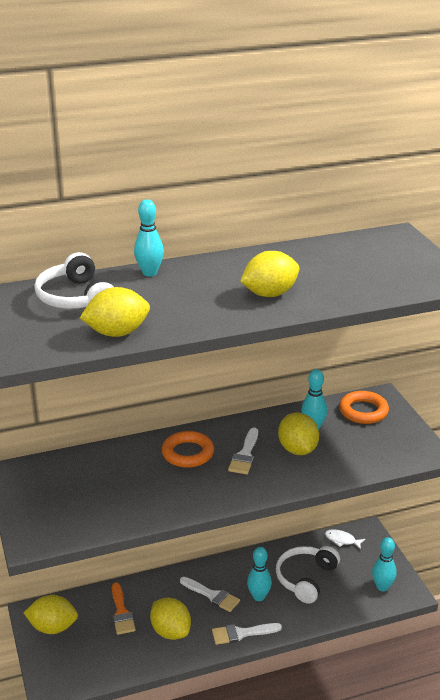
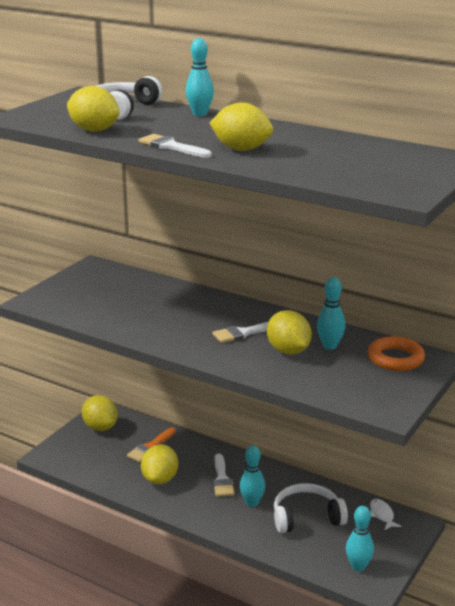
camera: 50 degrees right, 5 degrees down
(188, 453) = (209, 311): orange ring -> none
(241, 633) = (201, 514): white brush -> white brush (171, 147)
(297, 449) = (288, 351): yellow lemon -> yellow lemon turned 60 degrees counterclockwise

